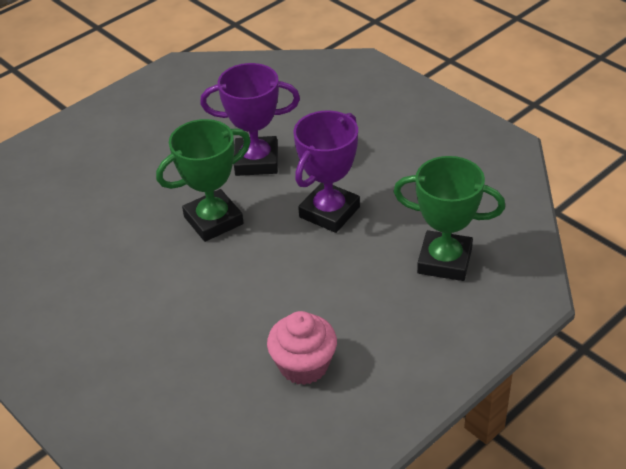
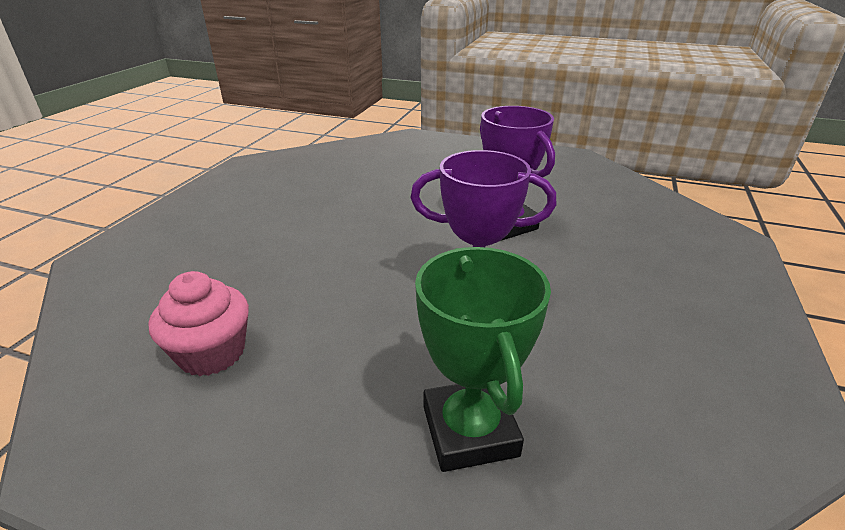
camera: 60 degrees right, 10 degrees down
(213, 220) = (403, 228): green trophy -> none

